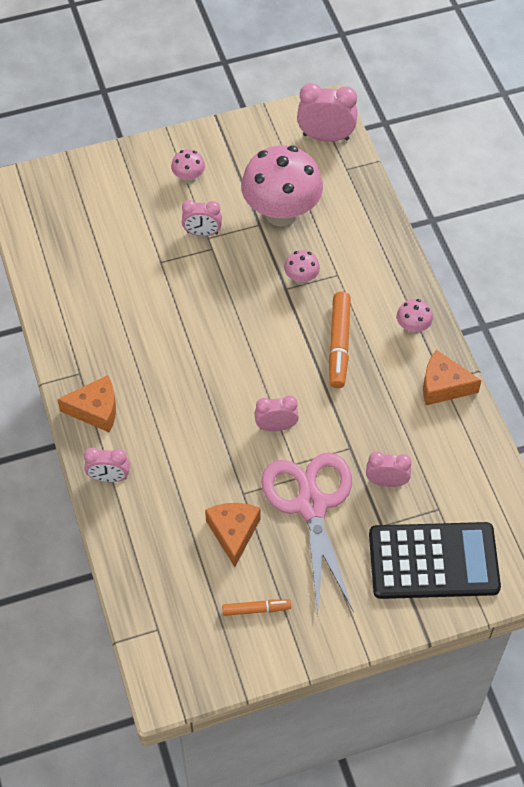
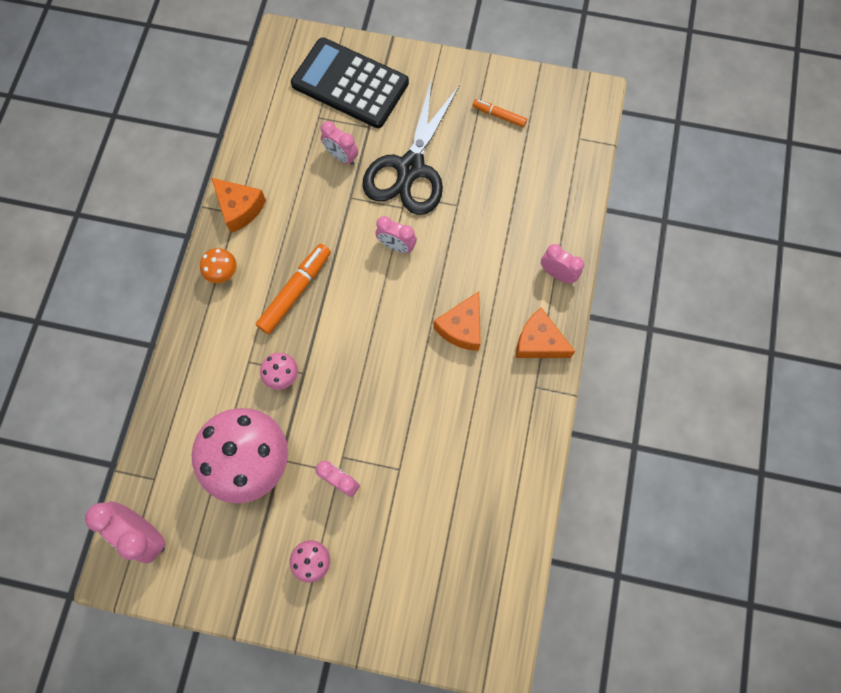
camera: 150 degrees left, 15 degrees up
(233, 533) = (483, 178): orange cheese -> orange cheese (462, 327)
(311, 505) = (410, 168): pink scissors -> black scissors
(413, 327) = (223, 273): pink mushroom -> orange mushroom

